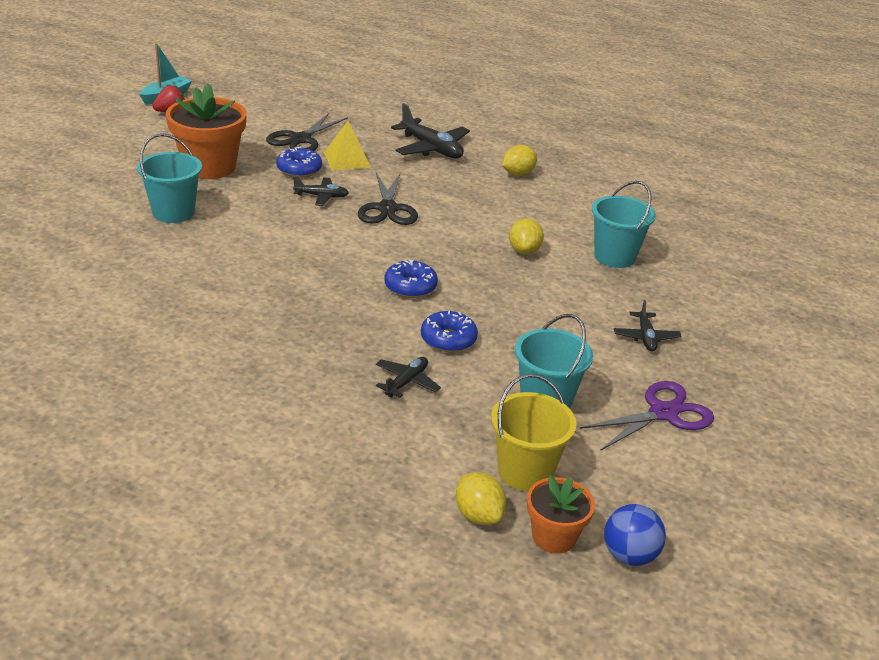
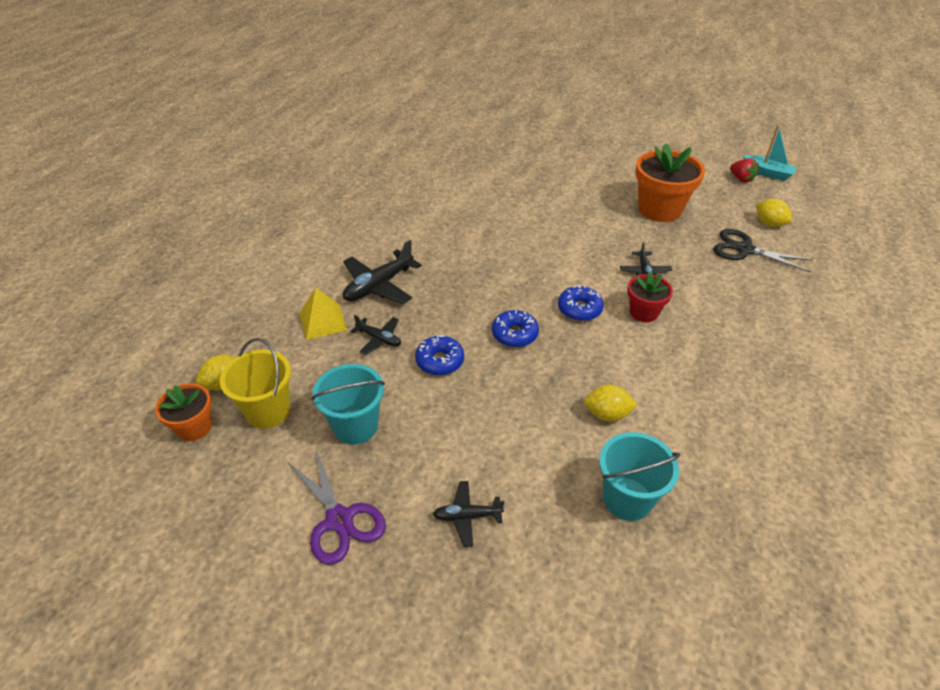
camera: 90 degrees right, 10 degrees up
(173, 212) = (580, 204): turquoise bucket -> none
(299, 169) = (685, 254): blue donut -> blue donut (579, 309)
(347, 160) = (724, 280): yellow pyramid -> yellow pyramid (323, 321)
(387, 209) = (643, 312): black scissors -> red flower pot
(431, 148) = (792, 336): black plane -> black plane (379, 285)
(518, 174) = (781, 410): yellow lemon -> yellow lemon (769, 224)
(629, 555) = (163, 475): blue ball -> none

